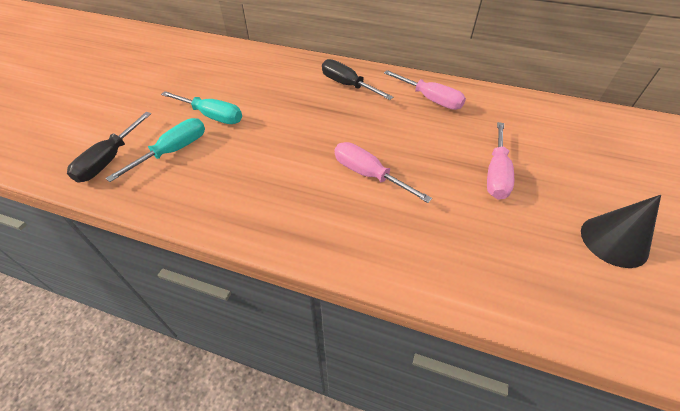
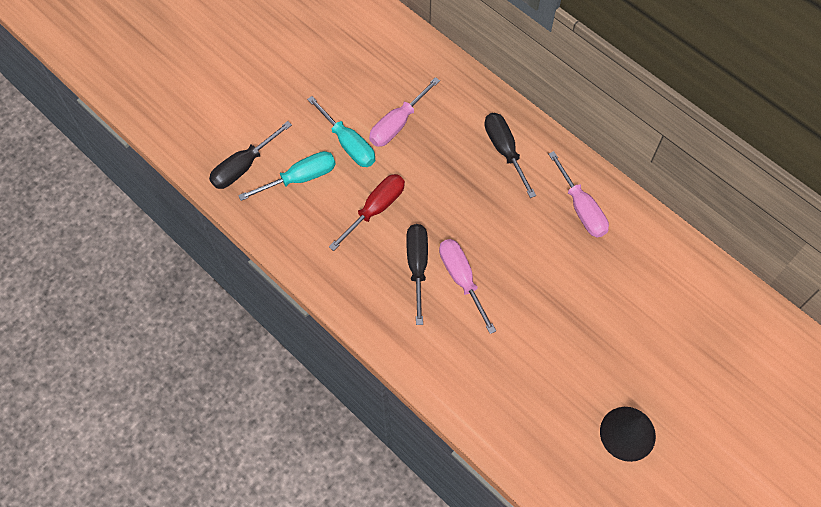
camera: 25 degrees right, 15 degrees up
(258, 151) = (375, 209): none -> red screwdriver
(321, 179) = (417, 266): none -> black screwdriver
(496, 173) = (580, 327): pink screwdriver -> pink screwdriver (398, 124)

